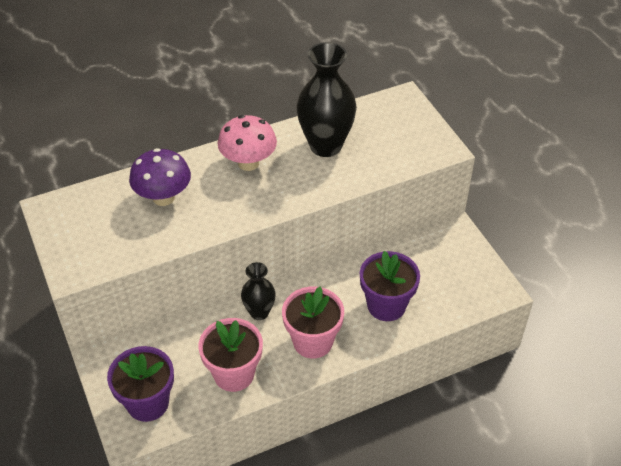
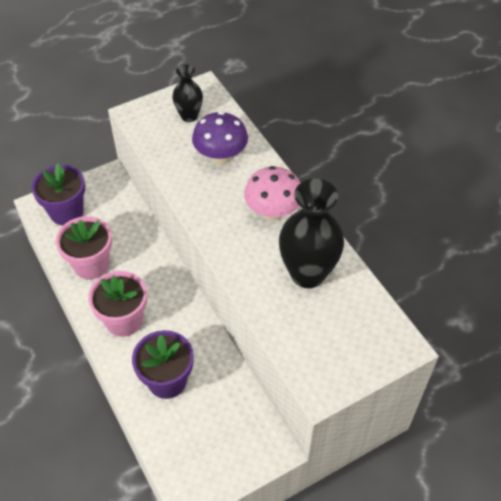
camera: 85 degrees right, 5 degrees up
(259, 312) = (156, 276): black vase -> black vase (189, 116)

